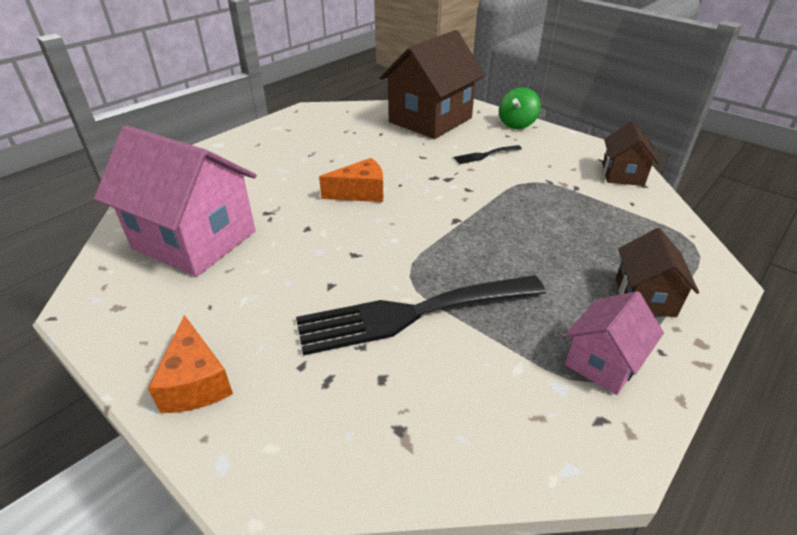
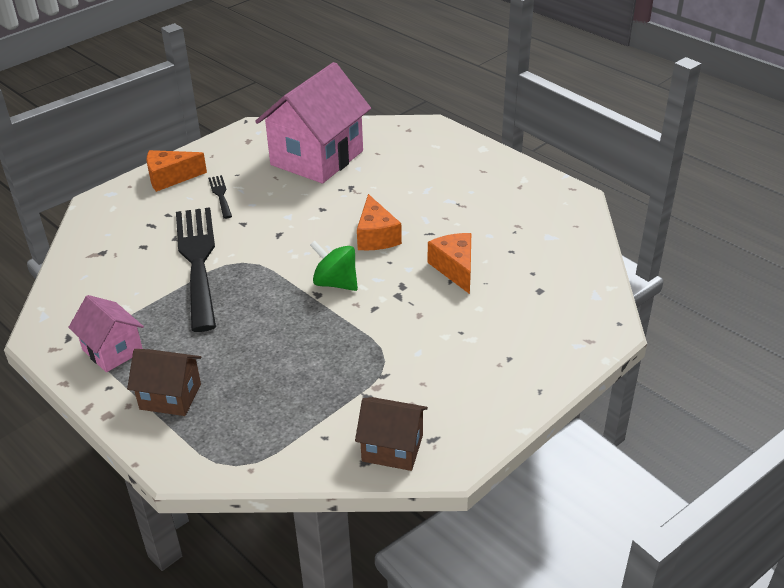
camera: 95 degrees right, 0 degrees up
(407, 155) = (455, 268): none -> orange cheese
(430, 120) = (553, 292): brown house -> none
(485, 155) = (451, 330): black fork -> black fork (220, 195)
(517, 124) = (545, 373): green spinning top -> green spinning top (335, 283)

